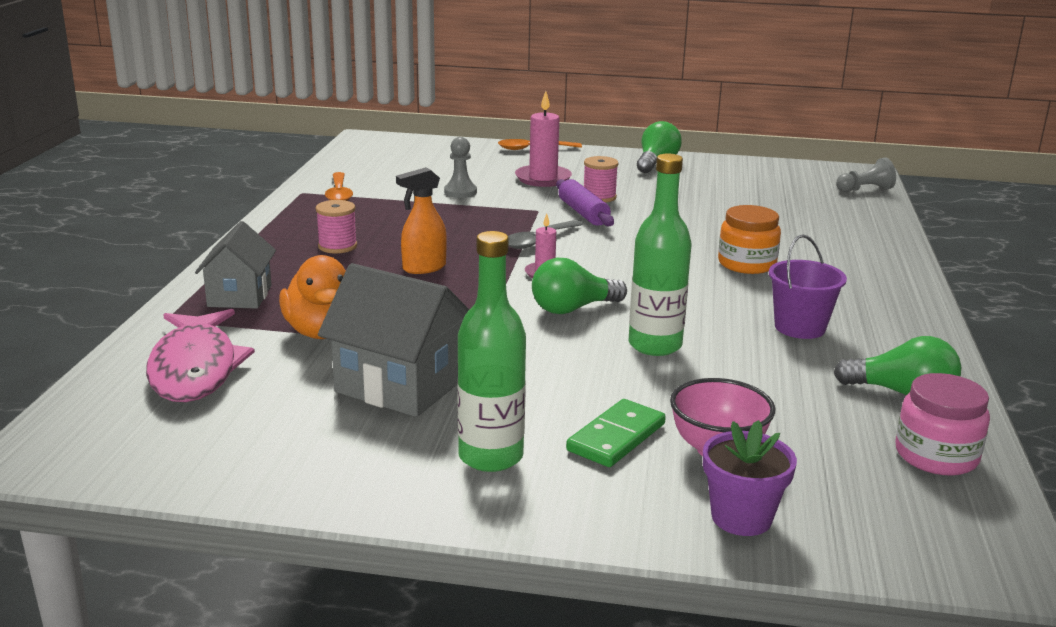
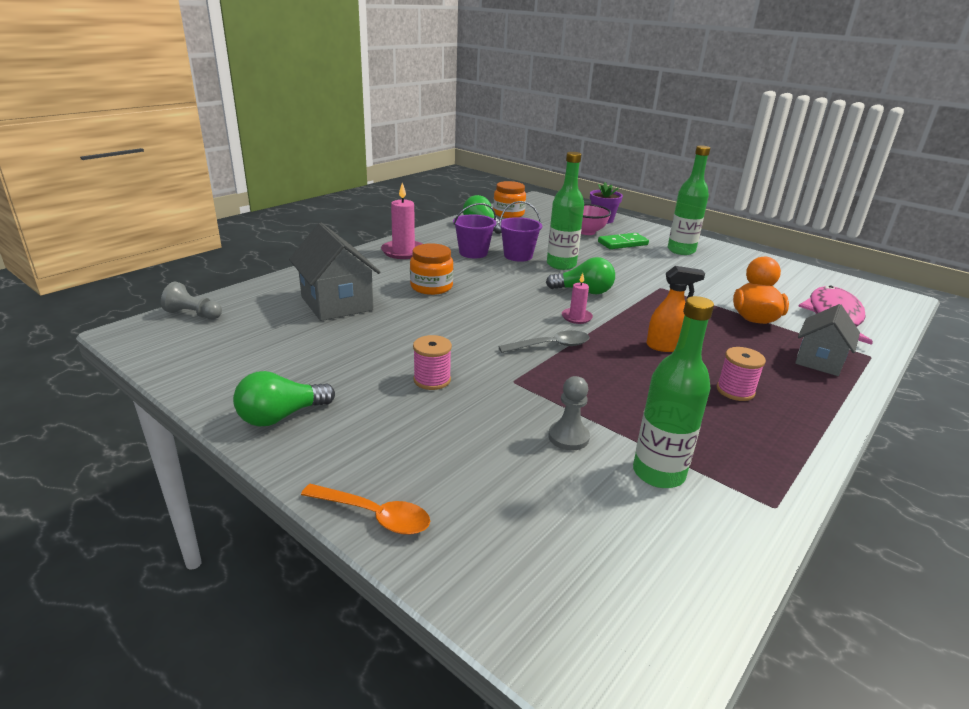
camera: 150 degrees left, 5 degrees up
(339, 193) = (722, 485): orange spoon -> none
(385, 190) = (658, 473): none -> green bottle
(400, 385) = (712, 281): grey house -> grey house (337, 303)
(543, 178) = (449, 431): pink candle -> pink candle (403, 252)
(583, 213) = (476, 364): purple rolling pin -> none
(735, 342) = (518, 256): none -> purple bucket
(936, 456) = (508, 214): pink jar -> orange jar

